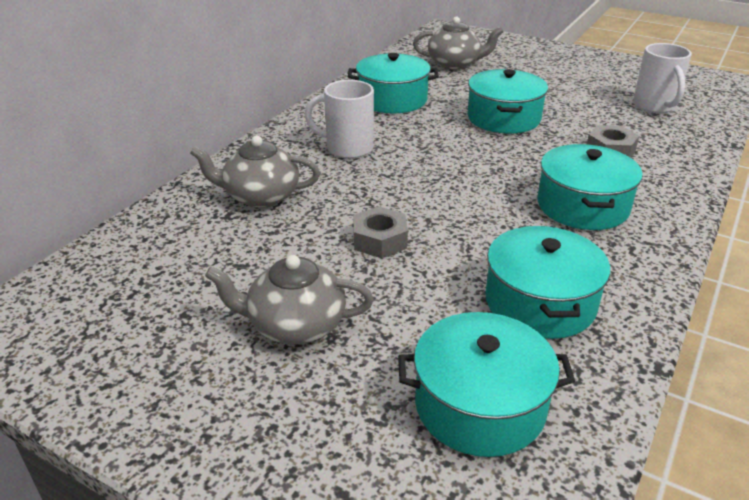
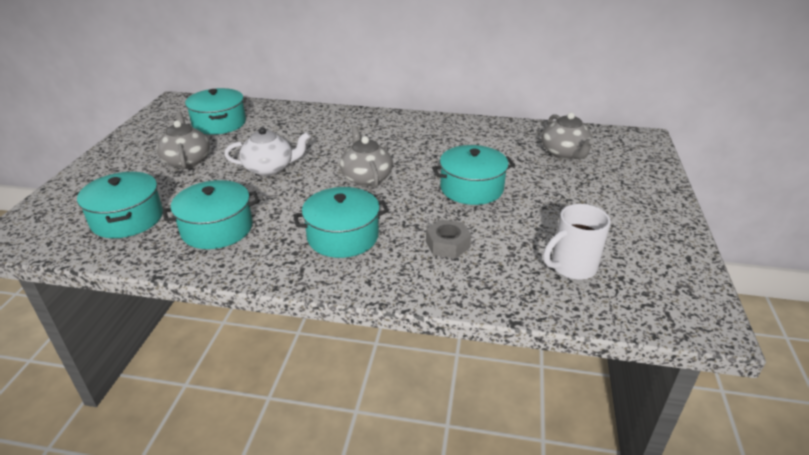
camera: 70 degrees right, 0 degrees up
(260, 196) = (304, 126): grey teapot -> grey teapot (366, 177)
(347, 148) = (378, 139): white mug -> none
(380, 240) = (270, 168): grey nut -> white teapot
(392, 100) = (466, 140): turquoise pot -> turquoise pot (219, 123)

